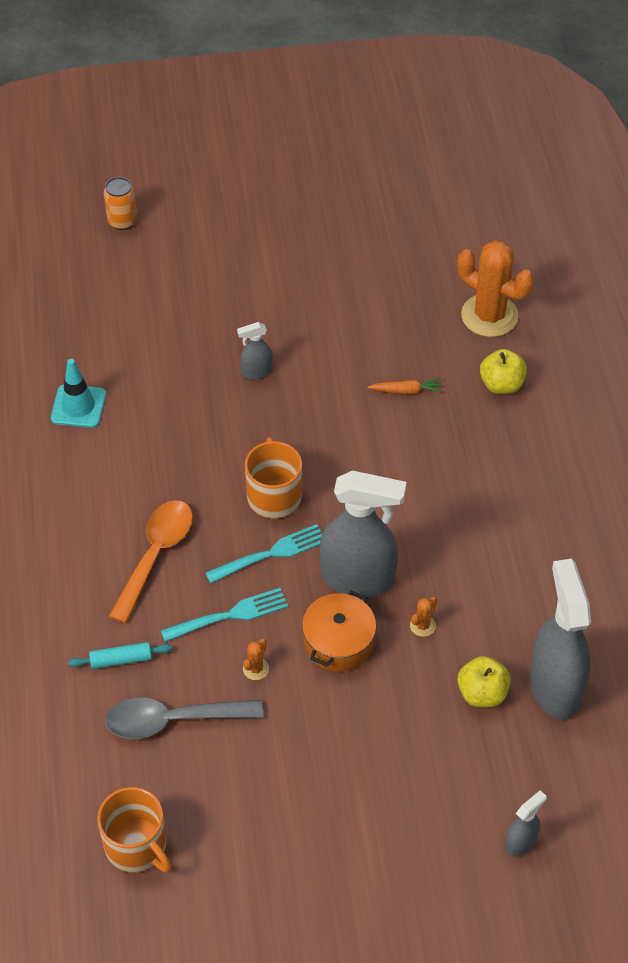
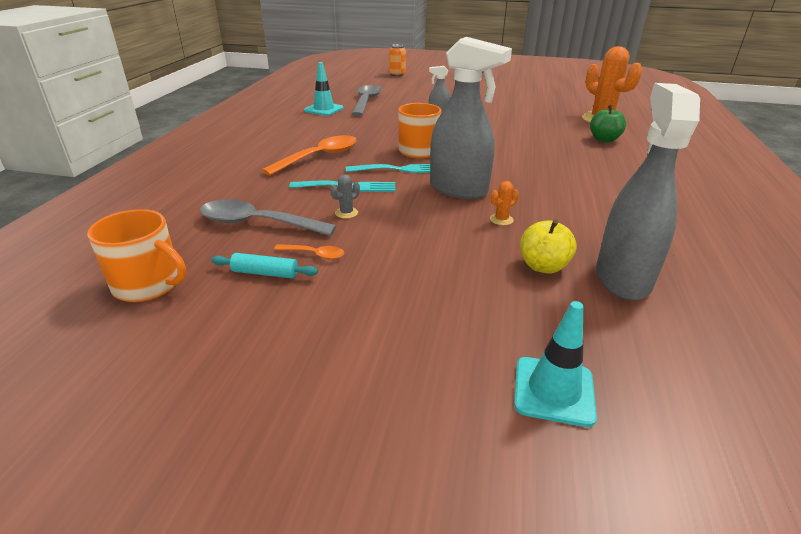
camera: 20 degrees right, 20 degrees down
(121, 660) = (250, 190): turquoise rolling pin -> turquoise rolling pin (265, 273)
(128, 356) = (366, 101): none -> grey spoon
(137, 846) = (149, 285): orange mug -> orange mug turned 45 degrees counterclockwise
(255, 669) = (346, 213): orange cactus -> grey cactus
(262, 750) = (314, 254): none -> orange spoon
(338, 642) = (424, 214): orange pot -> none
(406, 391) = (534, 132): orange carrot -> none
(501, 384) = (604, 139): yellow apple -> green apple
(521, 842) = (553, 391): grey spray bottle -> turquoise traffic cone

